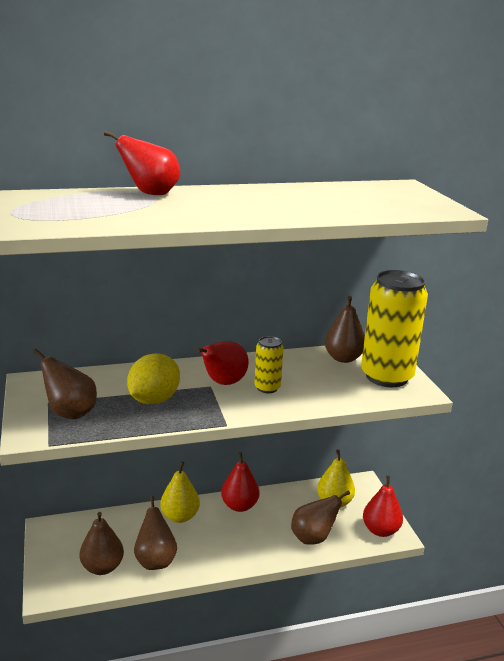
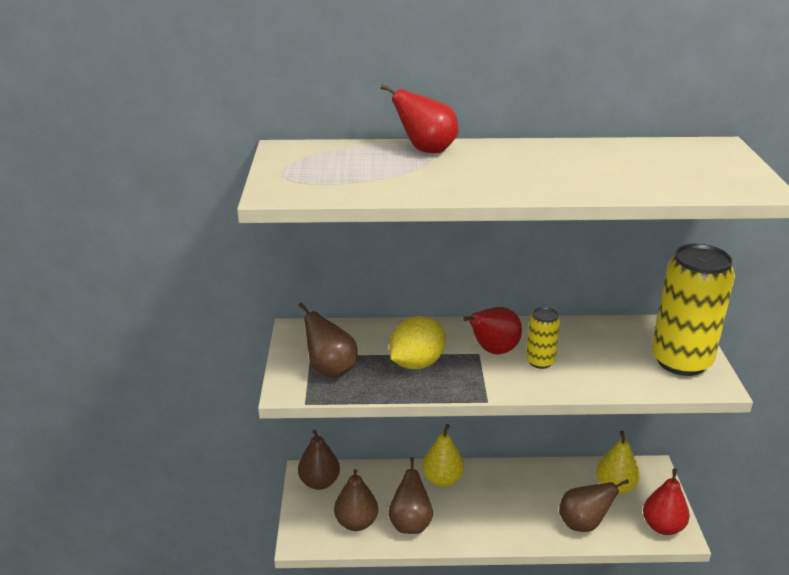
camera: 15 degrees right, 5 degrees up
(239, 506) = (508, 476): red pear -> none
(343, 358) = (635, 333): brown pear -> brown pear (319, 482)

